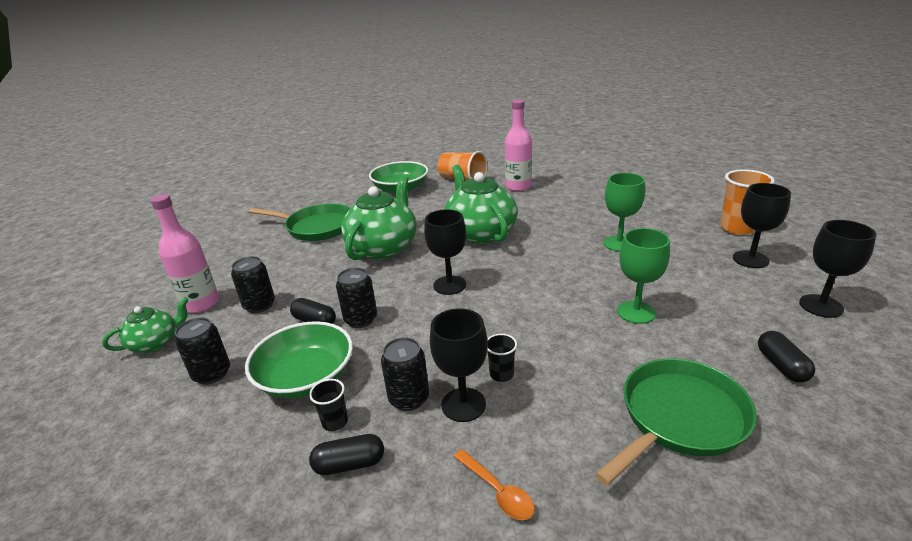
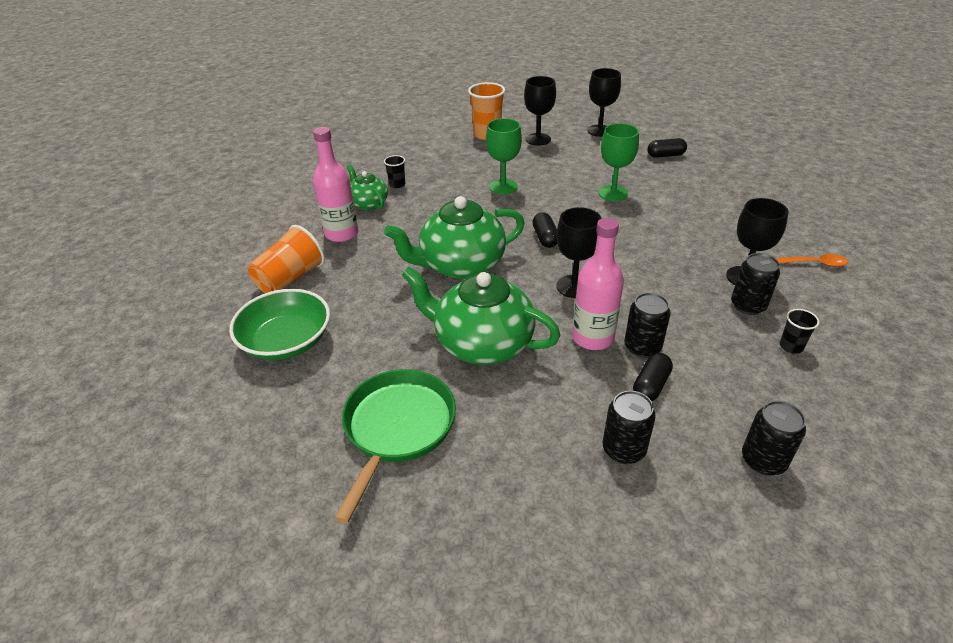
camera: 90 degrees left, 10 degrees up
(155, 343) = (725, 554): green teapot -> green teapot (368, 204)
(201, 304) = (625, 528): pink bottle -> pink bottle (592, 338)
(306, 377) = (743, 376): green bowl -> none
(349, 464) = (828, 332): black capsule -> black capsule (545, 238)
(498, 491) = (815, 263): orange spoon -> orange spoon turned 45 degrees clockwise
(501, 374) = (704, 258): black cup -> black cup (397, 184)
(679, 418) = (724, 194): green pan -> none

